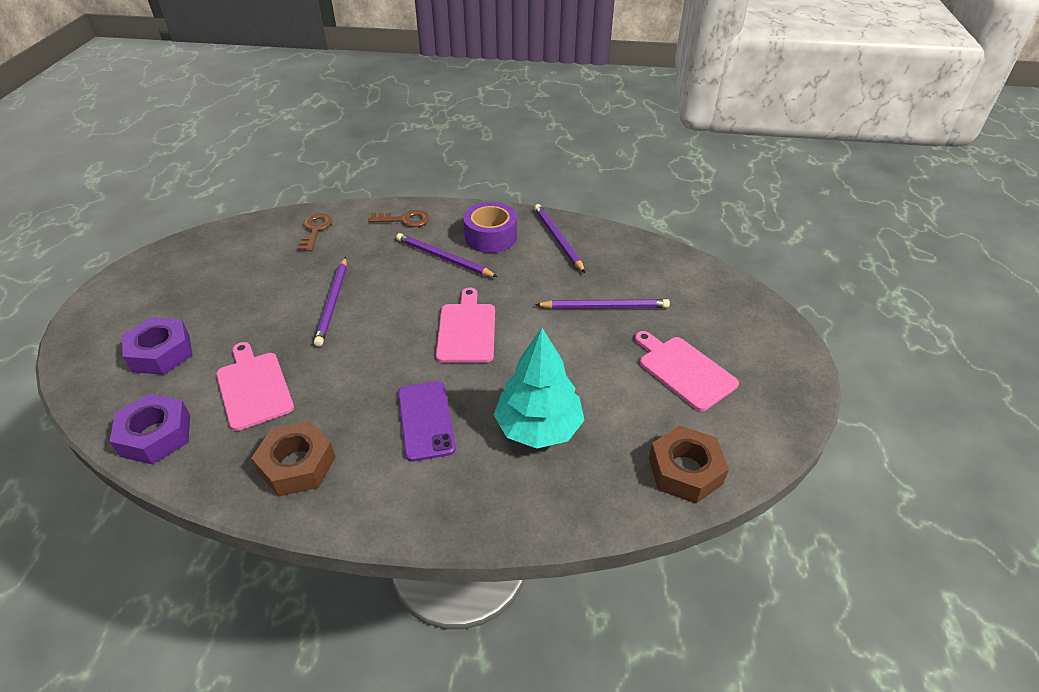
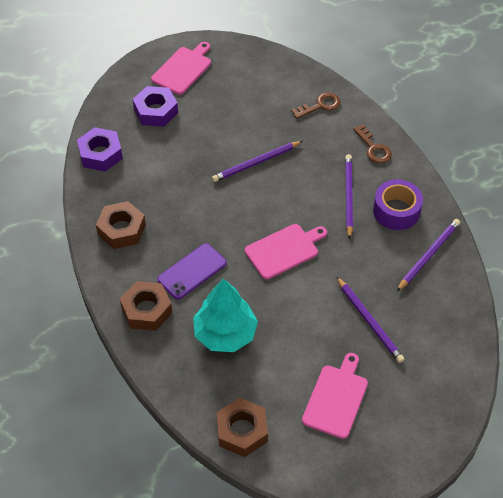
camera: 60 degrees right, 10 degrees up
(253, 387) = (160, 172): pink cutting board -> pink cutting board (183, 69)
(445, 492) = (146, 310): none -> brown nut

